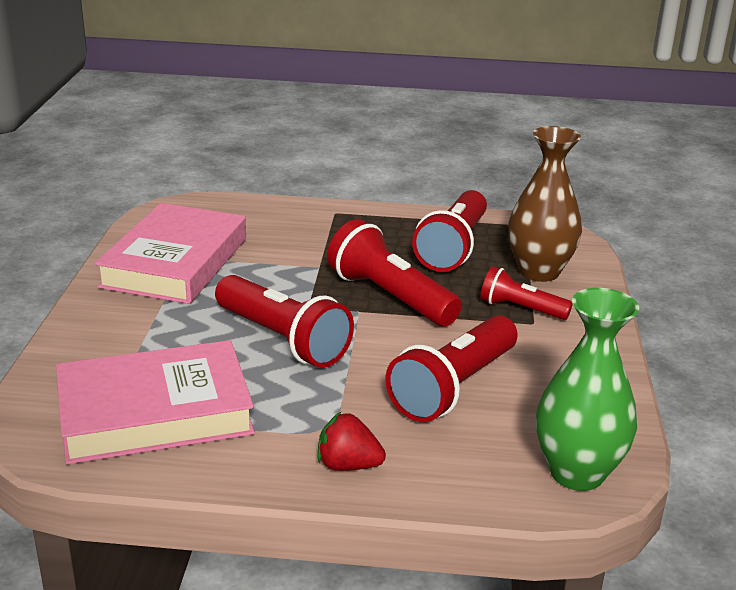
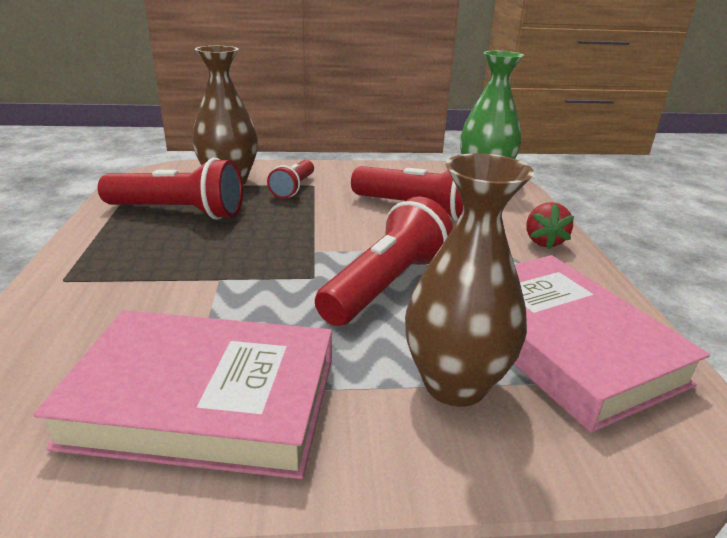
camera: 100 degrees left, 0 degrees up
(139, 348) = (455, 384): none -> brown vase
(390, 296) = (284, 237): red flashlight -> none

